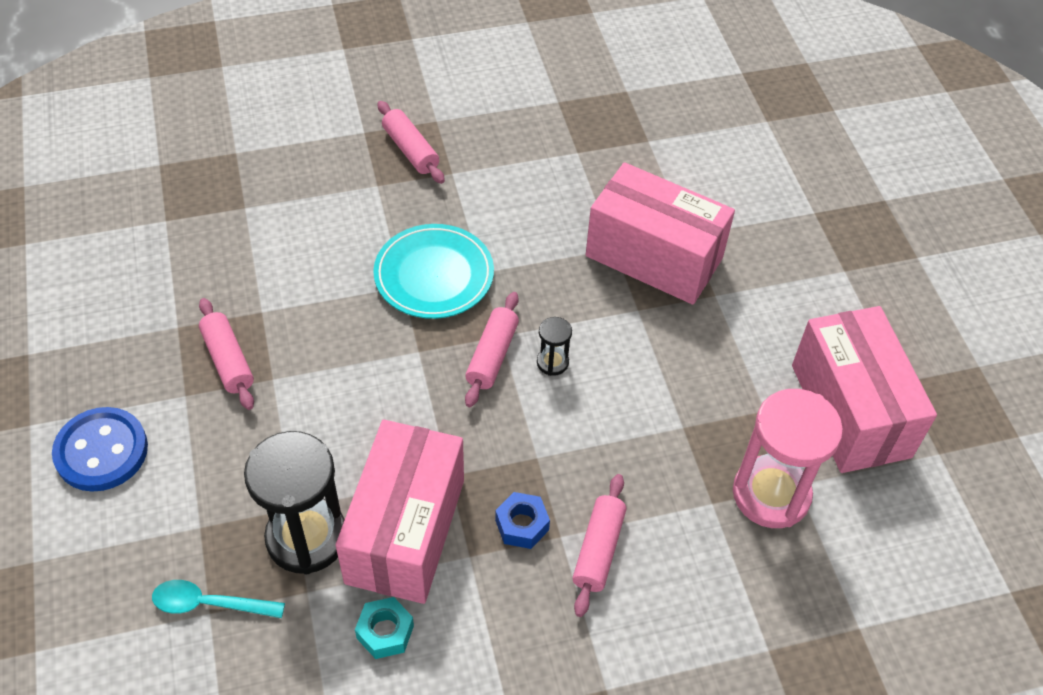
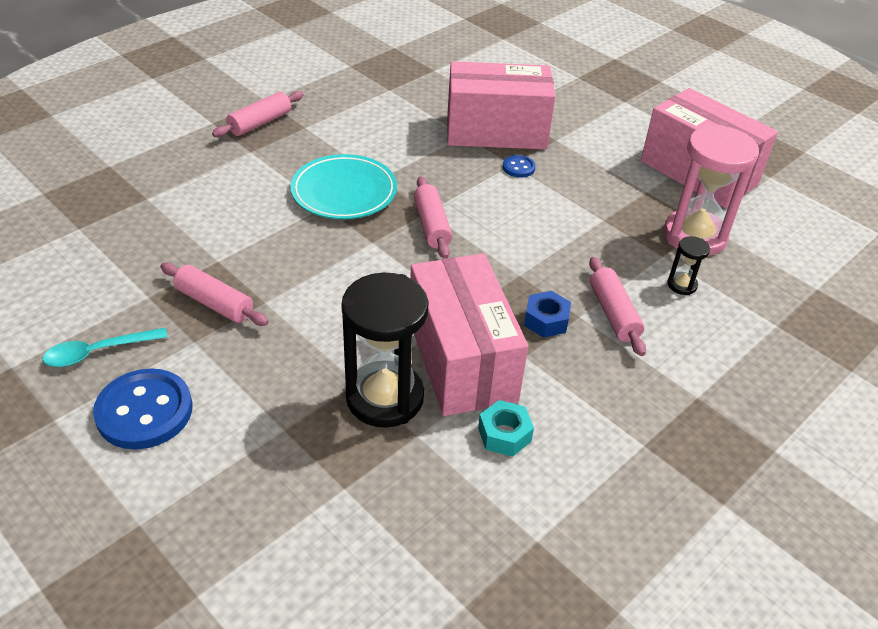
camera: 30 degrees left, 10 degrees down
(209, 604) = (338, 481): turquoise spoon -> turquoise spoon (98, 352)
(410, 150) = (260, 123): pink rolling pin -> pink rolling pin turned 75 degrees counterclockwise
(552, 362) = (480, 214): black hourglass -> black hourglass (682, 285)
(641, 317) = (518, 167): none -> blue button

